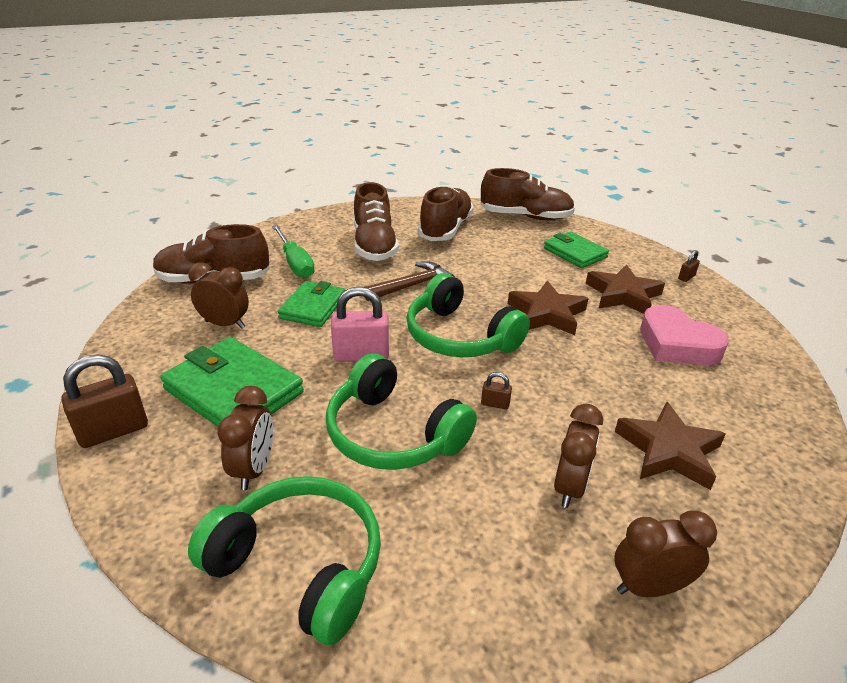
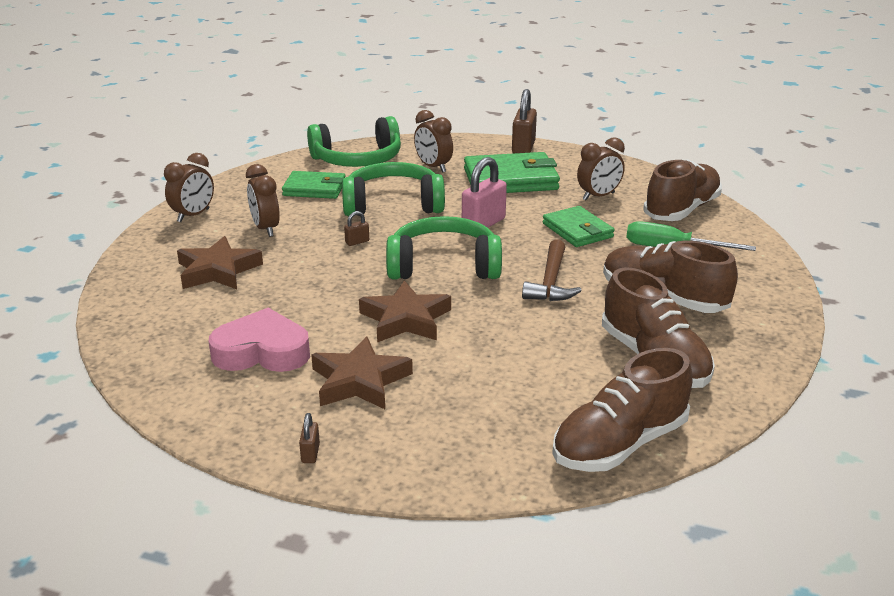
camera: 135 degrees right, 5 degrees down
(575, 253) = (475, 413): green wallet -> green wallet (314, 189)

